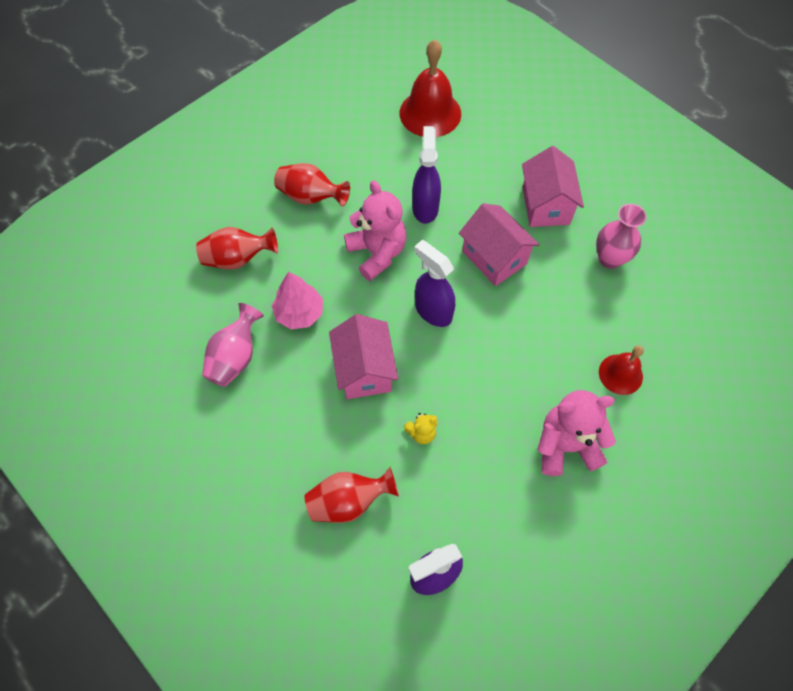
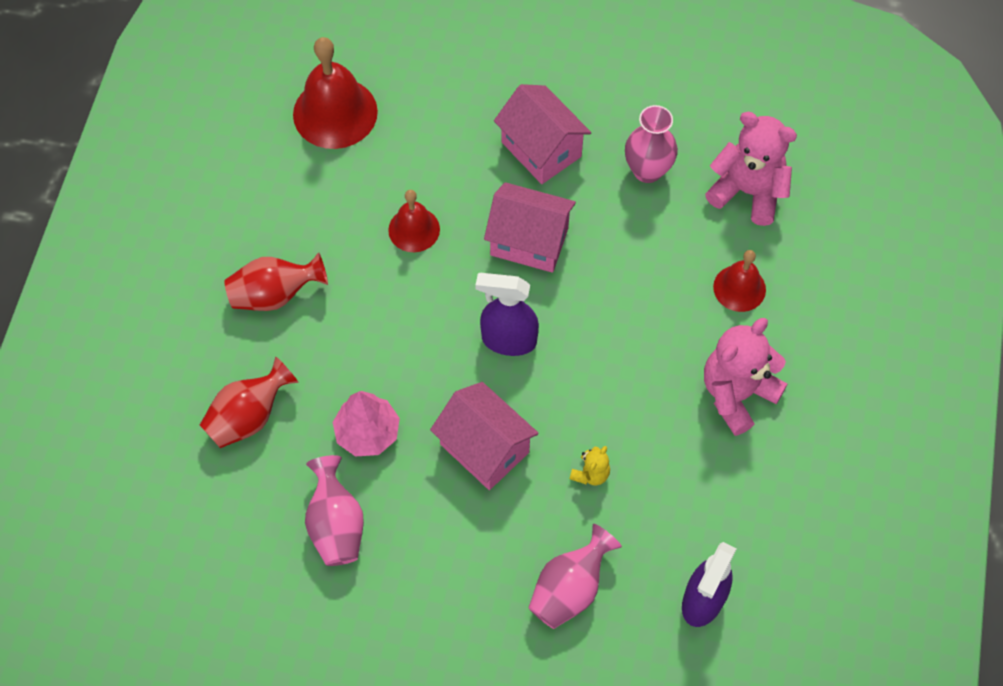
camera: 35 degrees left, 0 degrees up
(349, 501) = (570, 588): red vase -> pink vase
(377, 253) = (400, 313): pink teddy bear -> pink teddy bear (748, 192)
(425, 207) = (414, 229): purple spray bottle -> red bell

